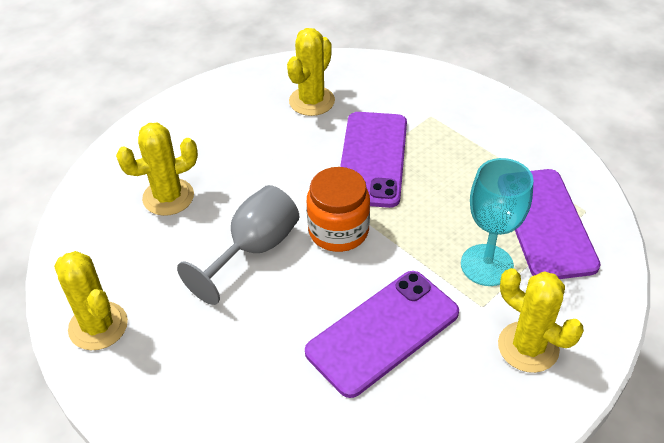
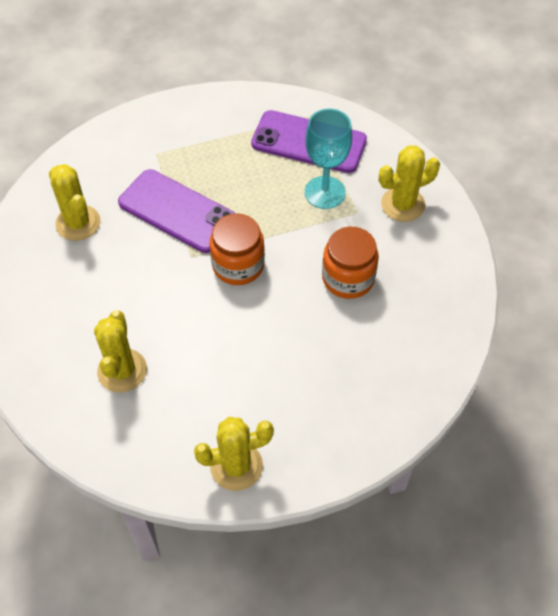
camera: 65 degrees left, 10 degrees up
(254, 249) = (222, 328): grey goblet -> none
(383, 332) = (348, 278): purple phone -> orange jar

